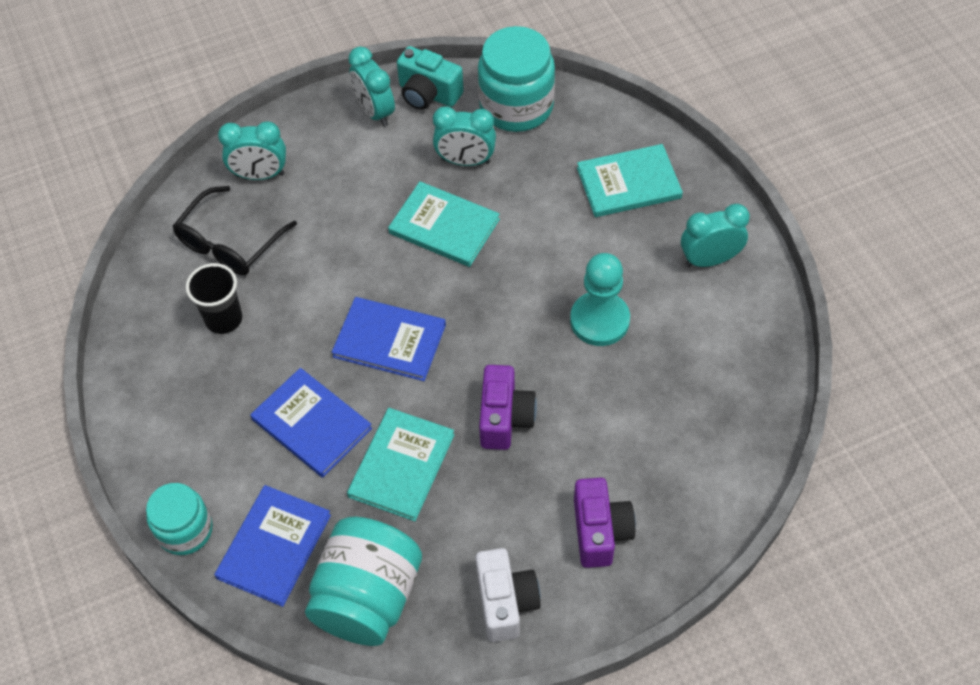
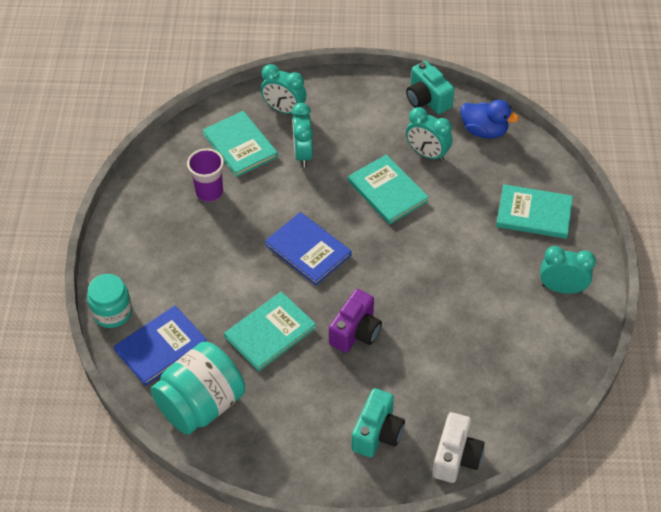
camera: 25 degrees right, 5 degrees down
(224, 319) = (209, 192): black cup -> purple cup
(229, 243) = (240, 145): black glasses -> turquoise book
(311, 424) = (227, 281): blue book -> none
(375, 111) = (384, 97): turquoise clock -> turquoise clock (303, 154)
(505, 602) = (288, 449): white camera -> white camera (456, 457)
(516, 106) = (484, 131): turquoise jar -> blue duck
(599, 320) = (458, 296): turquoise pawn -> none
(600, 531) = (377, 433): purple camera -> turquoise camera

